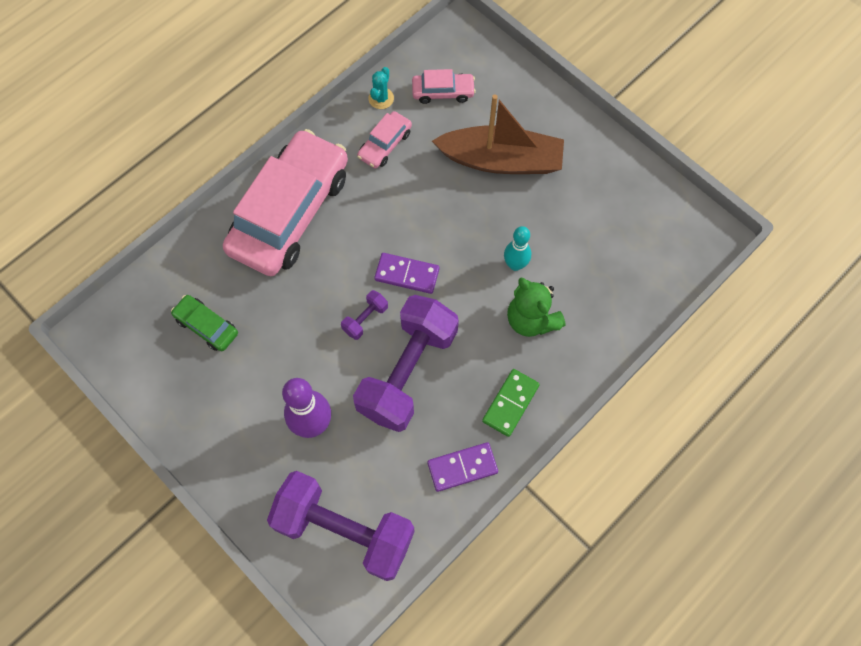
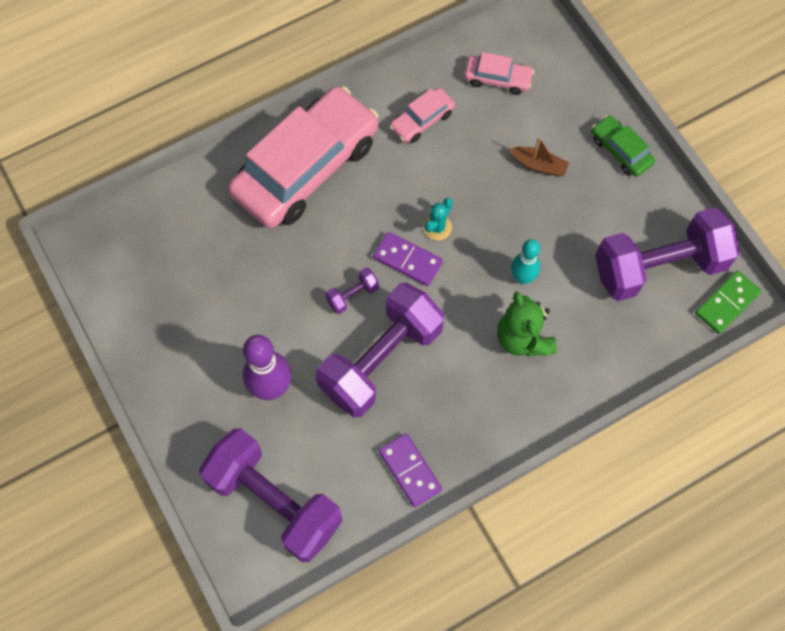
camera: 15 degrees right, 0 degrees up
(207, 326) = (192, 263): green car -> green car (620, 150)
(381, 98) = (431, 71): turquoise cactus -> turquoise cactus (437, 227)
(462, 467) = (410, 470): purple domino -> purple domino turned 60 degrees clockwise
(501, 160) = (538, 165): brown boat -> brown boat, size x0.44
(510, 403) = (477, 419): green domino -> green domino (727, 303)
(633, 225) = (659, 266): none -> purple dumbbell

